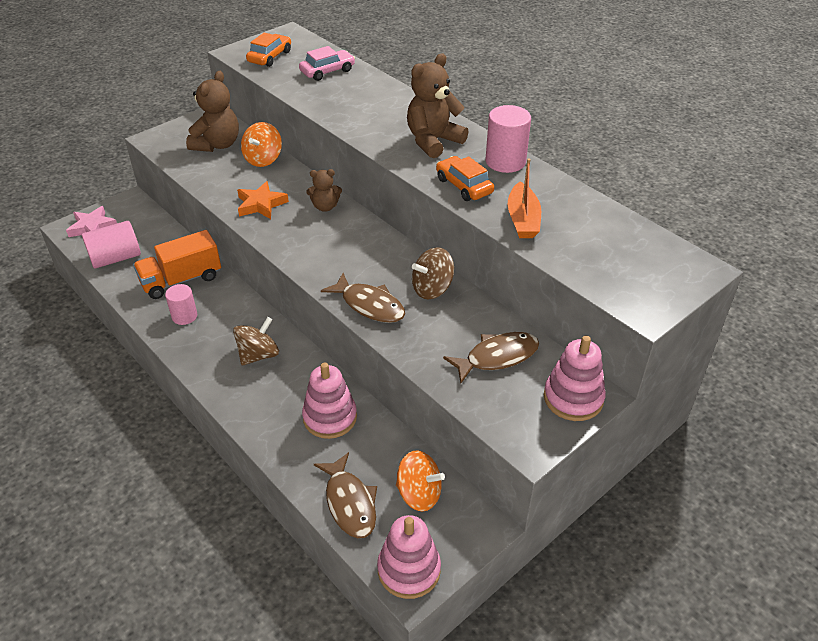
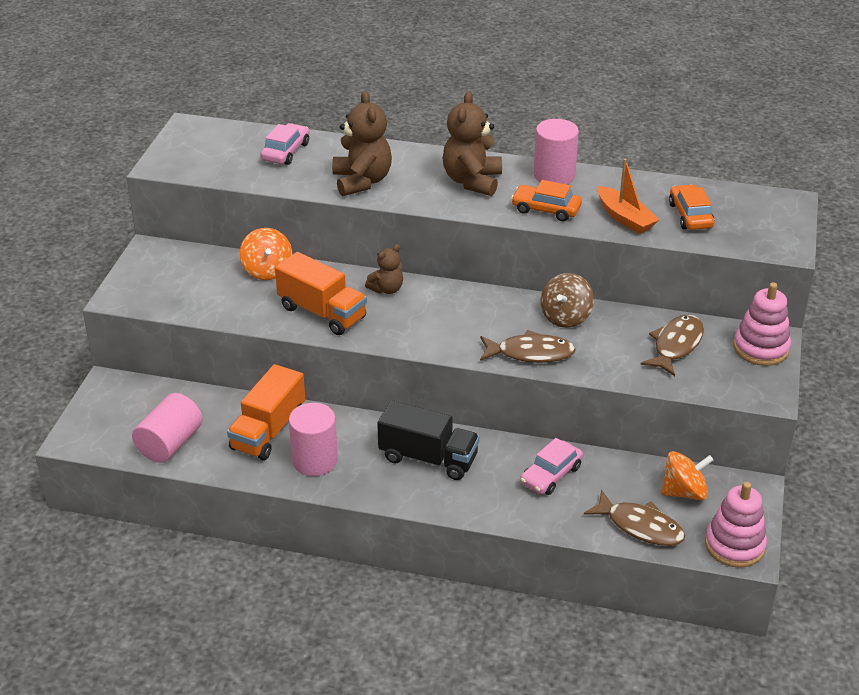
camera: 35 degrees left, 5 degrees down
(92, 227) = (100, 427): pink star -> none
(184, 316) = (315, 460): pink cylinder -> pink cylinder, size x1.53
(217, 145) = (198, 275): brown teddy bear -> brown teddy bear (362, 181)
(258, 355) = (428, 458): brown spinning top -> black truck
(261, 204) = (322, 312): orange star -> orange truck
(270, 57) = (205, 158): orange car -> orange car (690, 215)
(330, 417) = (551, 475): pink stacking toy -> pink car

